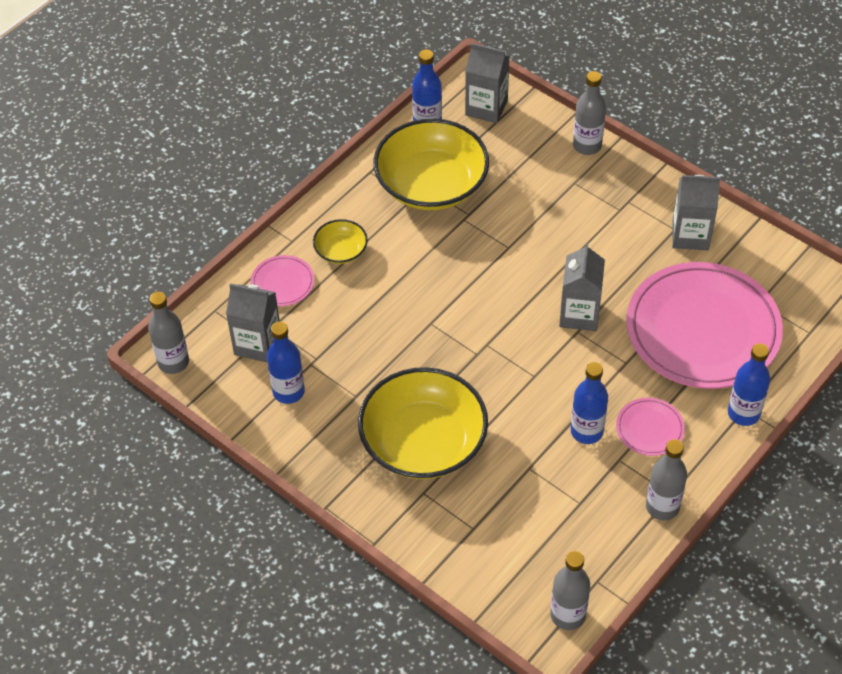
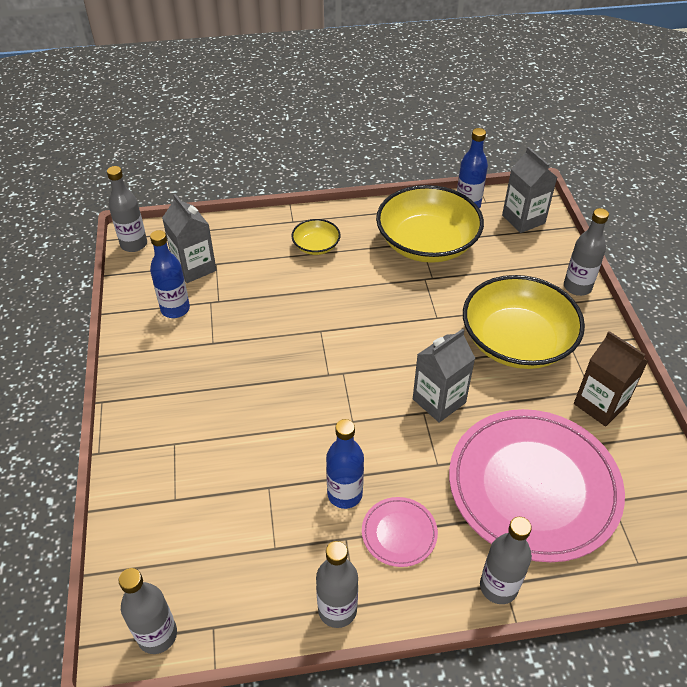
camera: 40 degrees right, 5 degrees down
(282, 283) = (255, 241): pink plate -> none
(423, 442) = (217, 407): yellow bowl -> yellow bowl (517, 341)
(690, 235) = (600, 404): grey carton -> brown carton
(743, 413) = (498, 587): blue bottle -> grey bottle

